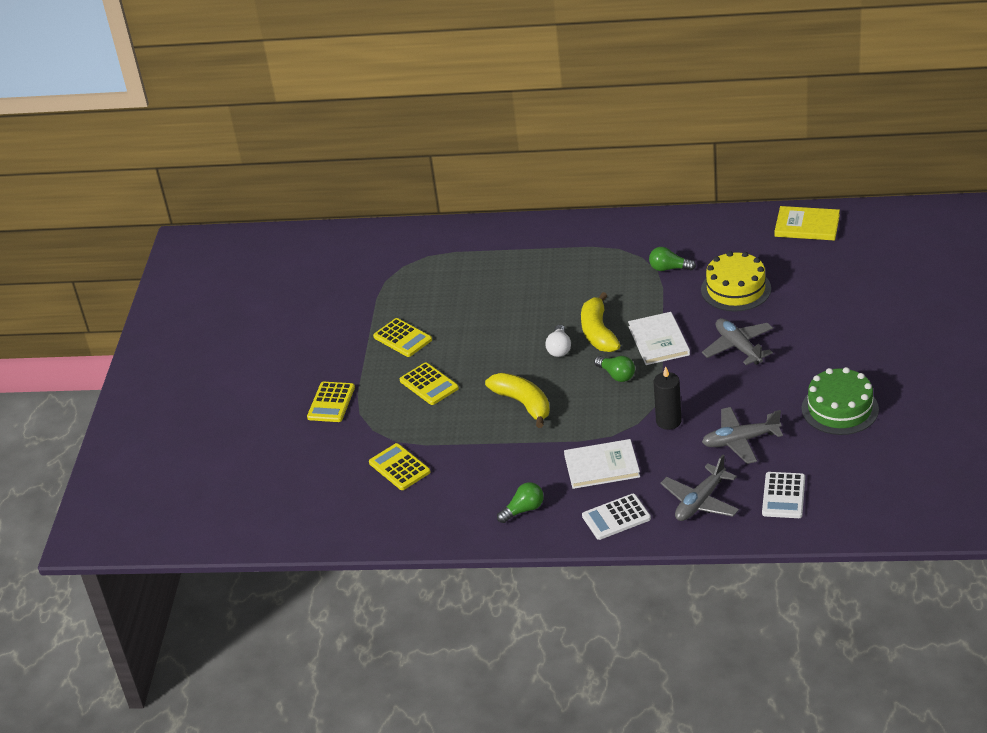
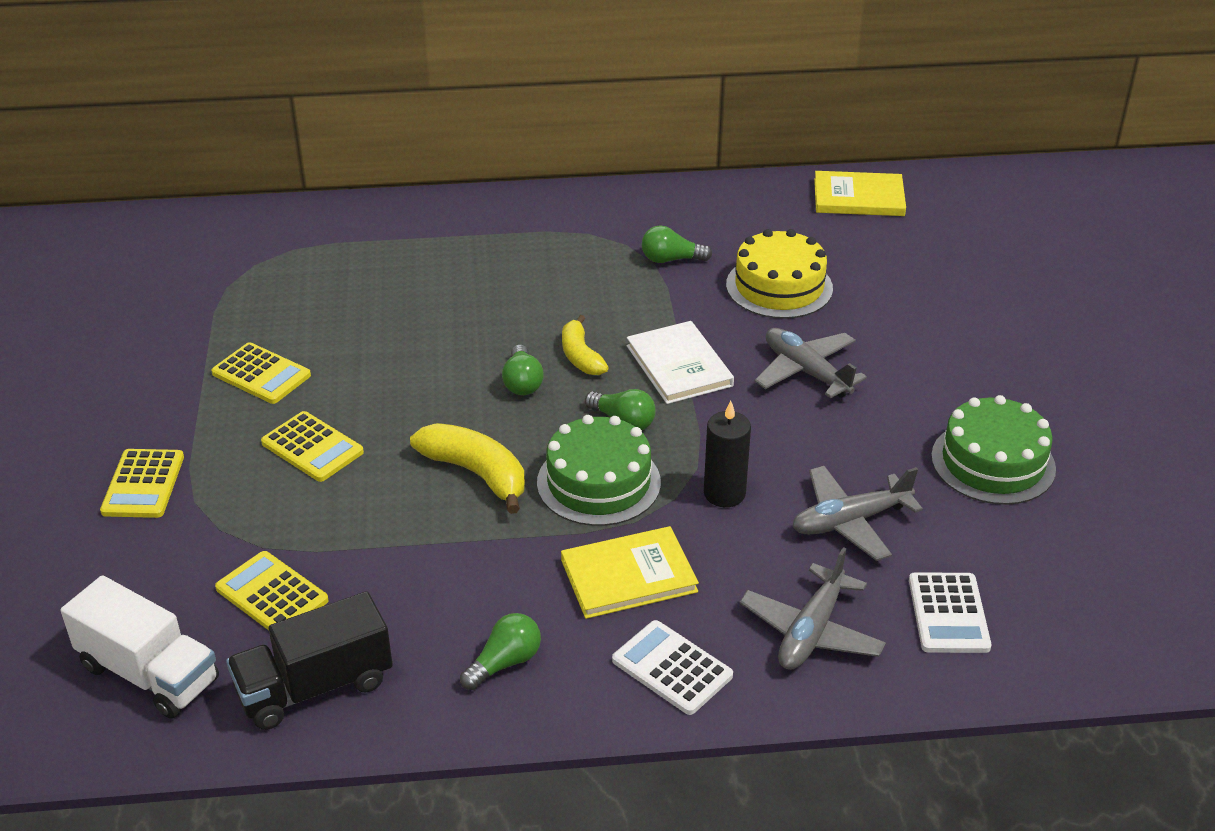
camera: 15 degrees left, 0 degrees up
(331, 506) = (149, 673): none -> white truck
(419, 517) = (315, 687): none -> black truck
(559, 348) = (522, 382): white light bulb -> green light bulb
(594, 412) = (598, 482): none -> green cake
(598, 332) = (580, 356): yellow banana -> yellow banana, size x0.66
(602, 466) = (628, 576): white book -> yellow book
(616, 517) = (672, 668): white calculator -> white calculator turned 75 degrees clockwise

